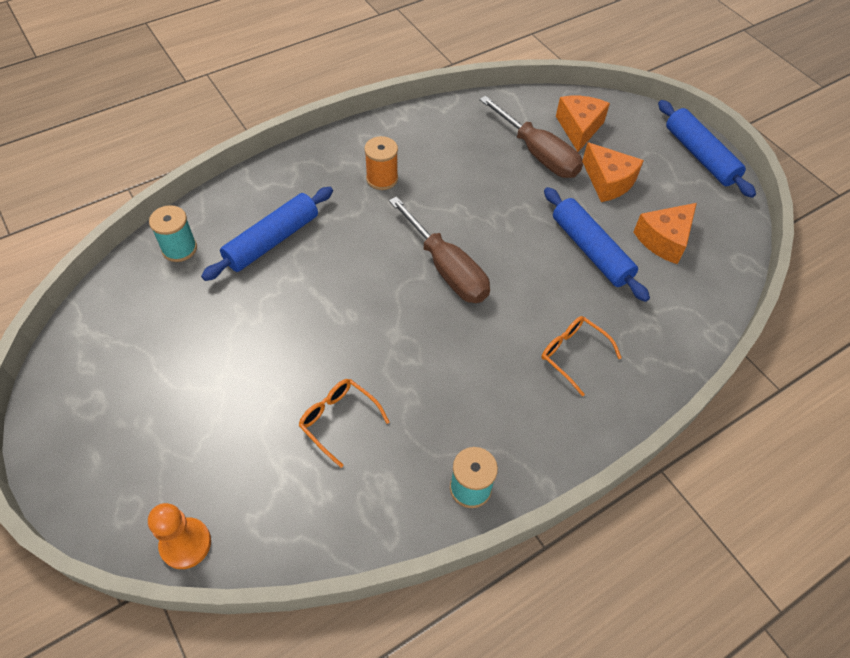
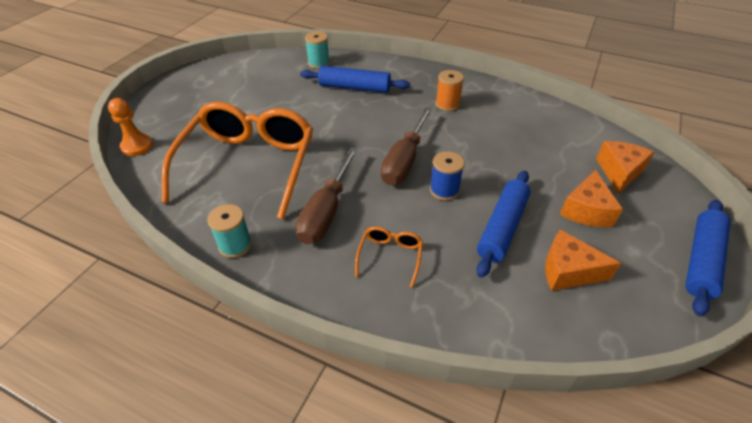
camera: 60 degrees right, 10 degrees down
(339, 421) = (248, 165): orange glasses -> orange glasses, size x2.48
(514, 262) = (444, 190): none -> blue spool
(537, 153) = (561, 161): brown screwdriver -> brown screwdriver (326, 211)
(579, 128) = (619, 172): orange cheese -> orange cheese turned 45 degrees counterclockwise

